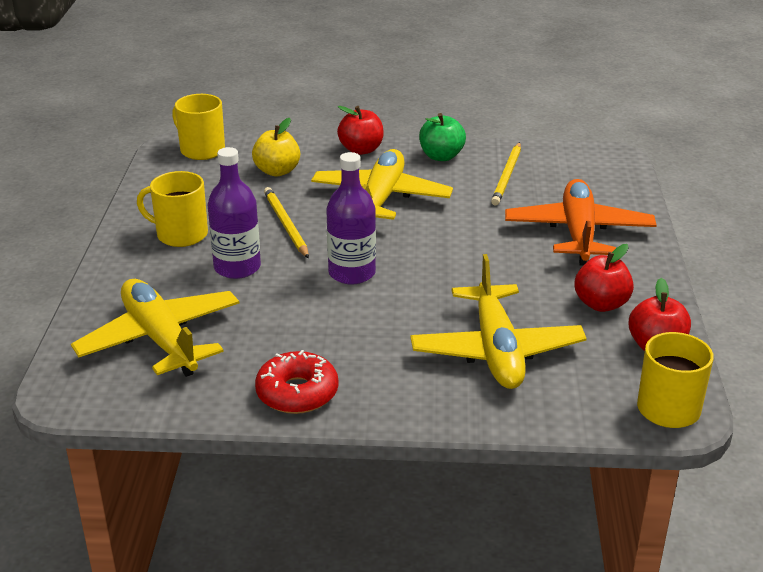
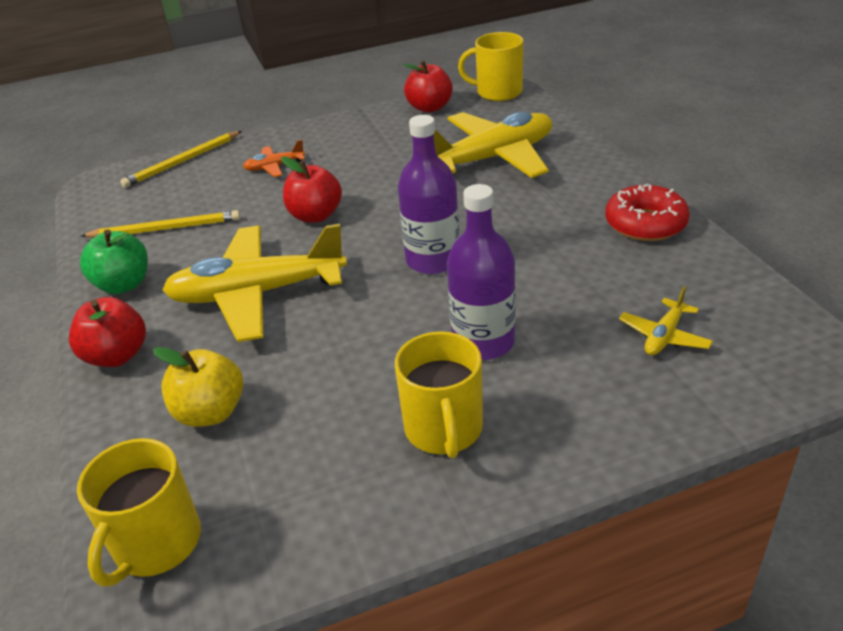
camera: 110 degrees left, 5 degrees up
(160, 339) = (664, 336): yellow plane -> yellow plane, size x0.44
(285, 224) = (360, 344): yellow pencil -> yellow pencil (183, 162)
(578, 233) = (274, 167): orange plane -> orange plane, size x0.44
(601, 304) = (388, 135): red apple -> red apple (315, 216)

